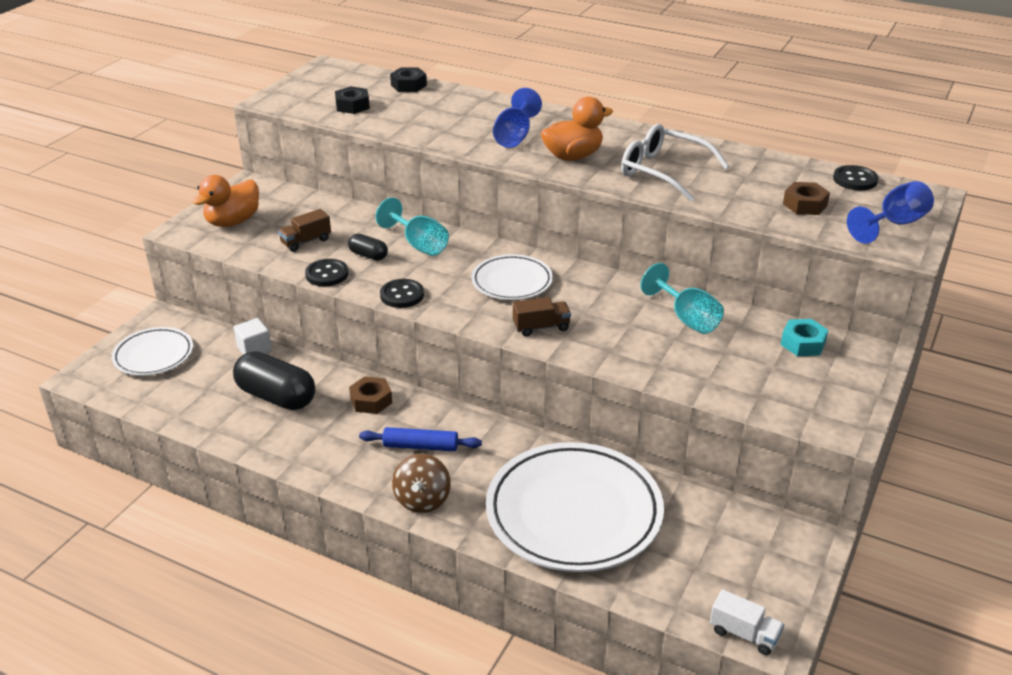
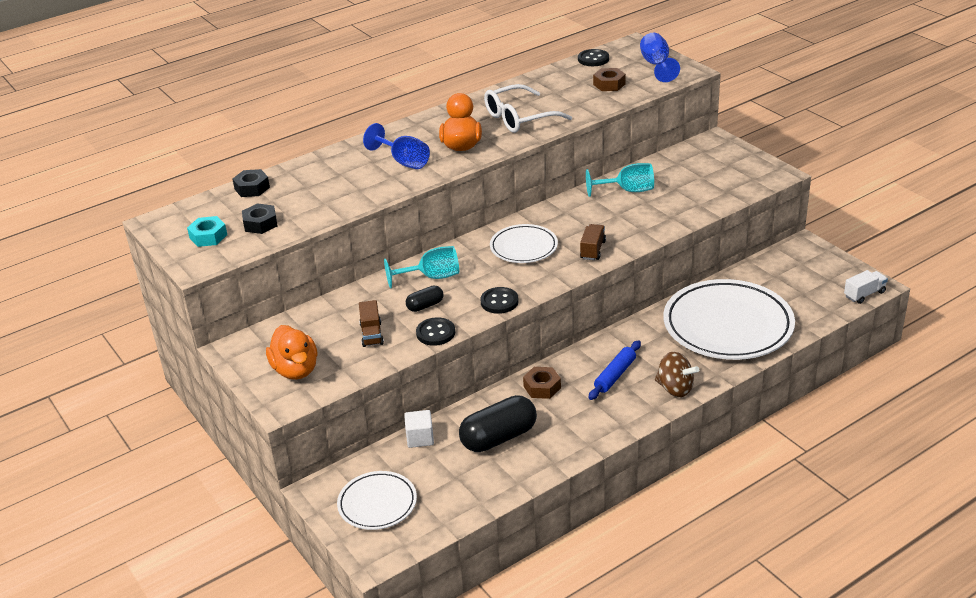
camera: 60 degrees left, 0 degrees up
(803, 343) = (686, 159): turquoise nut -> turquoise nut (208, 236)

